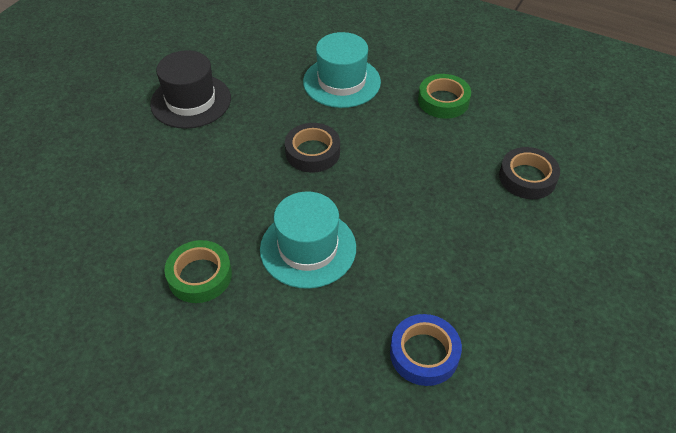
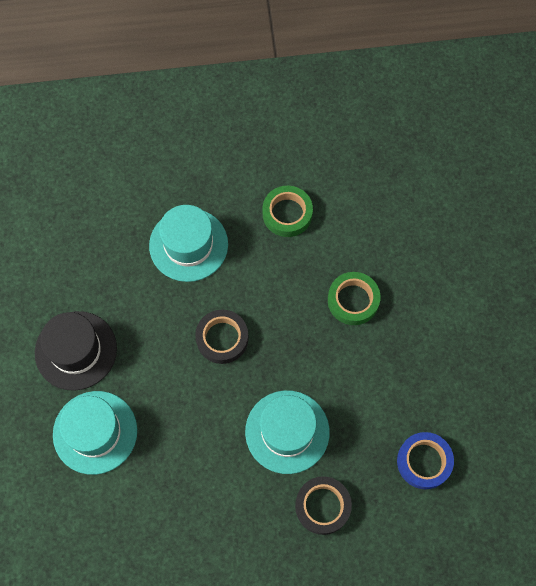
camera: 35 degrees left, 20 degrees up
(150, 158) = (95, 432): none -> turquoise hat
(200, 276) = (228, 509): green tape -> green tape (353, 300)
(527, 178) = (400, 257): black tape -> black tape (322, 506)

